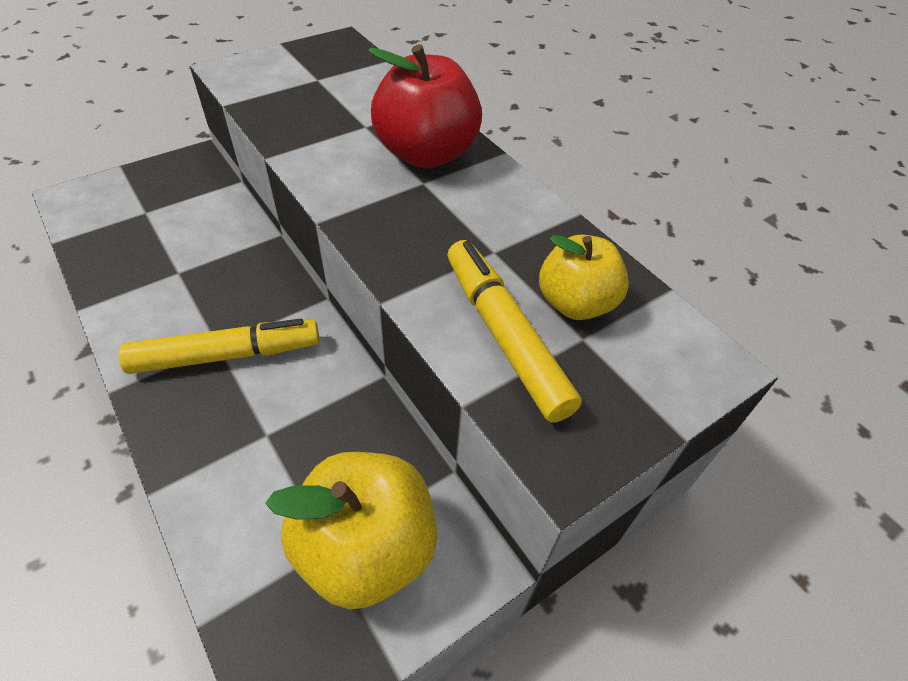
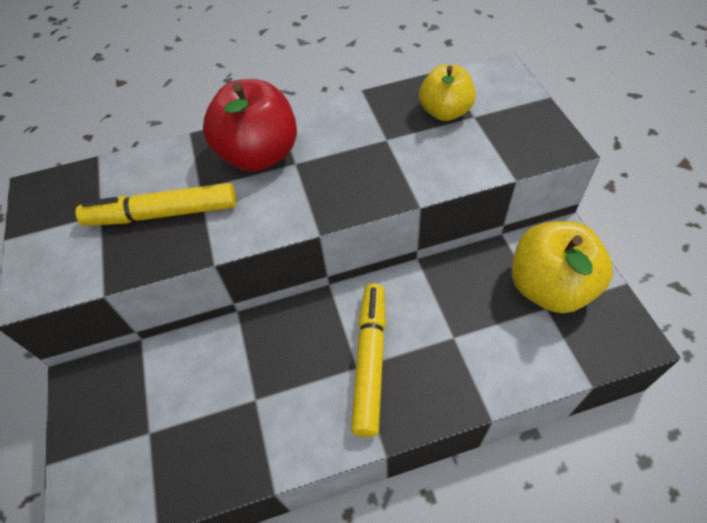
camera: 65 degrees left, 5 degrees up
(505, 335) = (464, 149): yellow marker -> yellow marker (162, 213)

